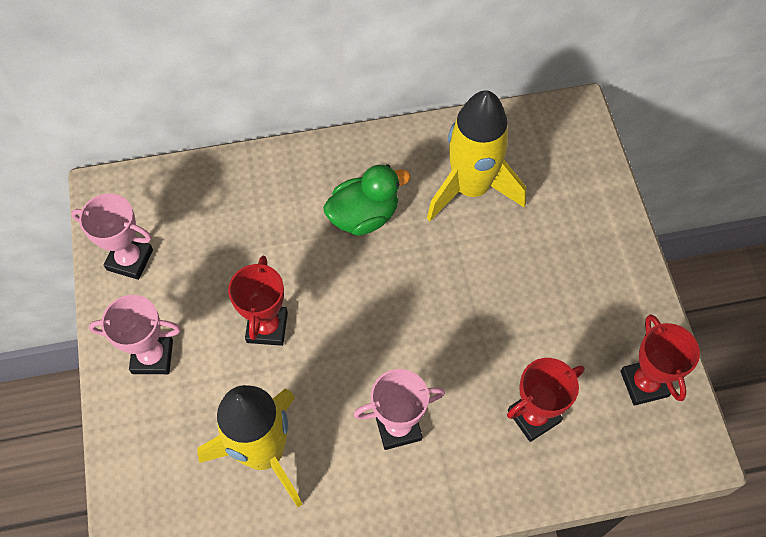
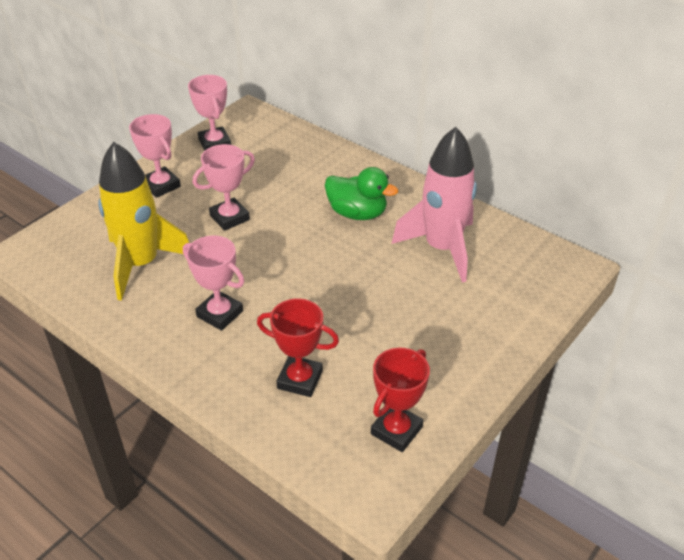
camera: 50 degrees right, 20 degrees down
(267, 327) = (229, 217): red trophy -> pink trophy
(471, 188) = (442, 248): yellow rocket -> pink rocket

